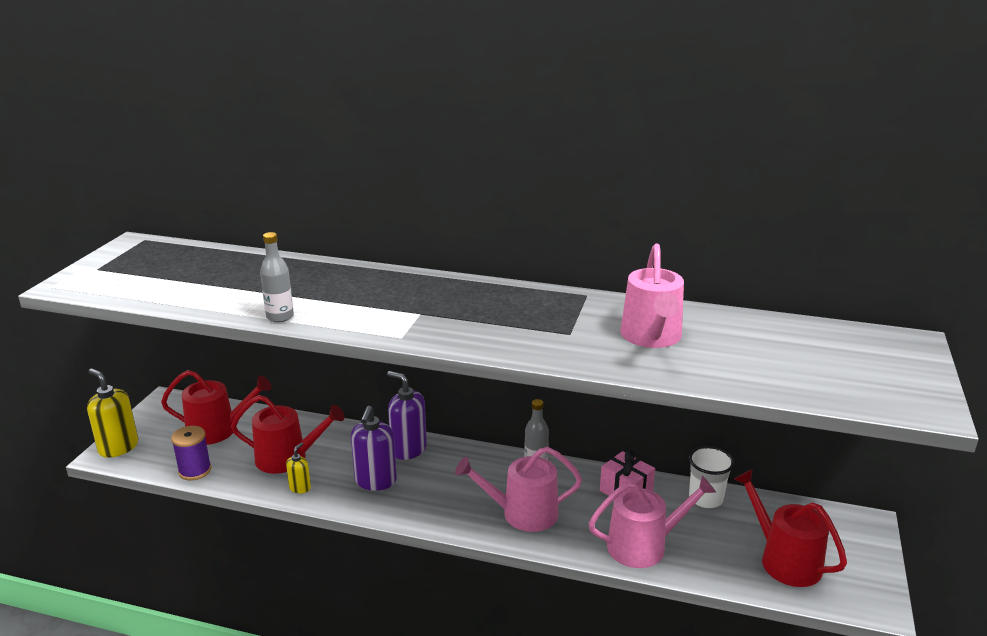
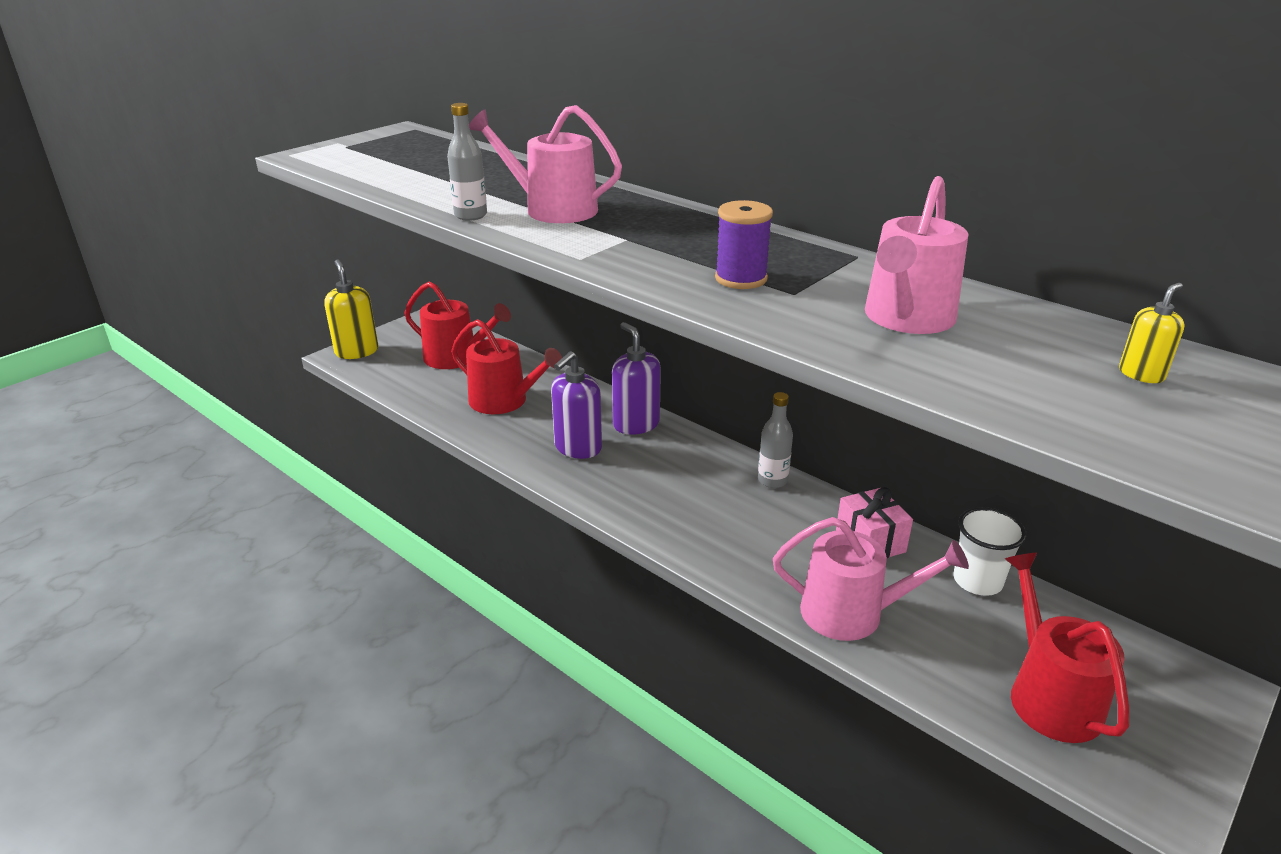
camera: 25 degrees right, 5 degrees up
(195, 471) = (408, 390): purple spool -> purple spool (741, 279)
(300, 488) = (496, 433): yellow soap dispenser -> yellow soap dispenser (1141, 374)
(523, 513) = (721, 529): pink watering can -> pink watering can (553, 209)

